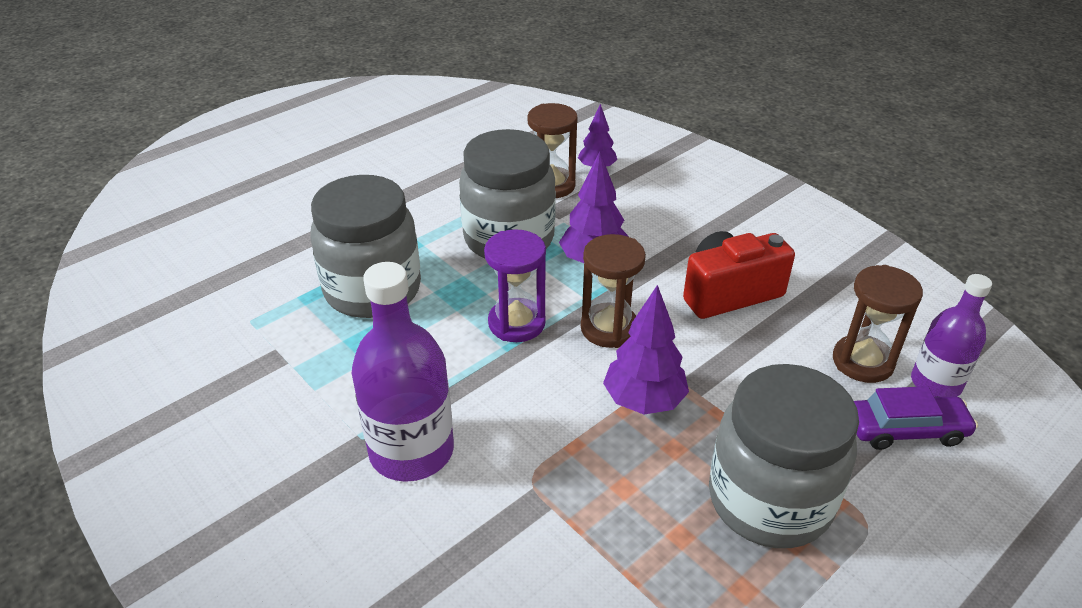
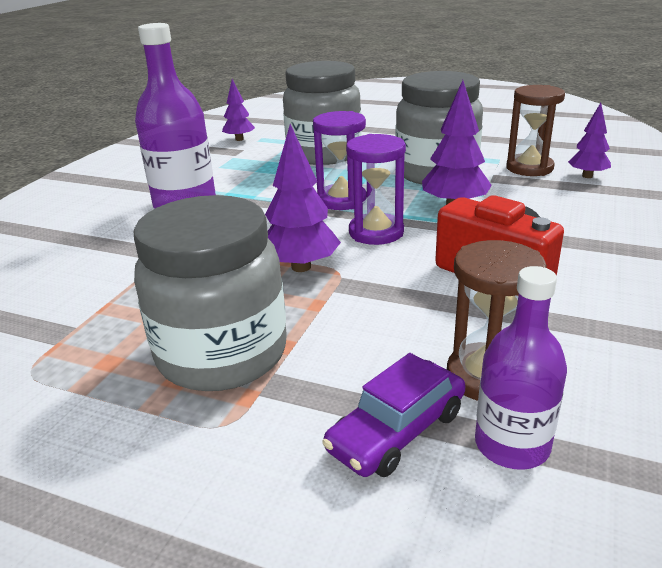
camera: 65 degrees right, 10 degrees down
(230, 342) = (239, 139): none -> purple tree
(609, 328) = (376, 232): brown hourglass -> purple hourglass
(906, 430) = (396, 431): purple car -> purple car turned 75 degrees clockwise

